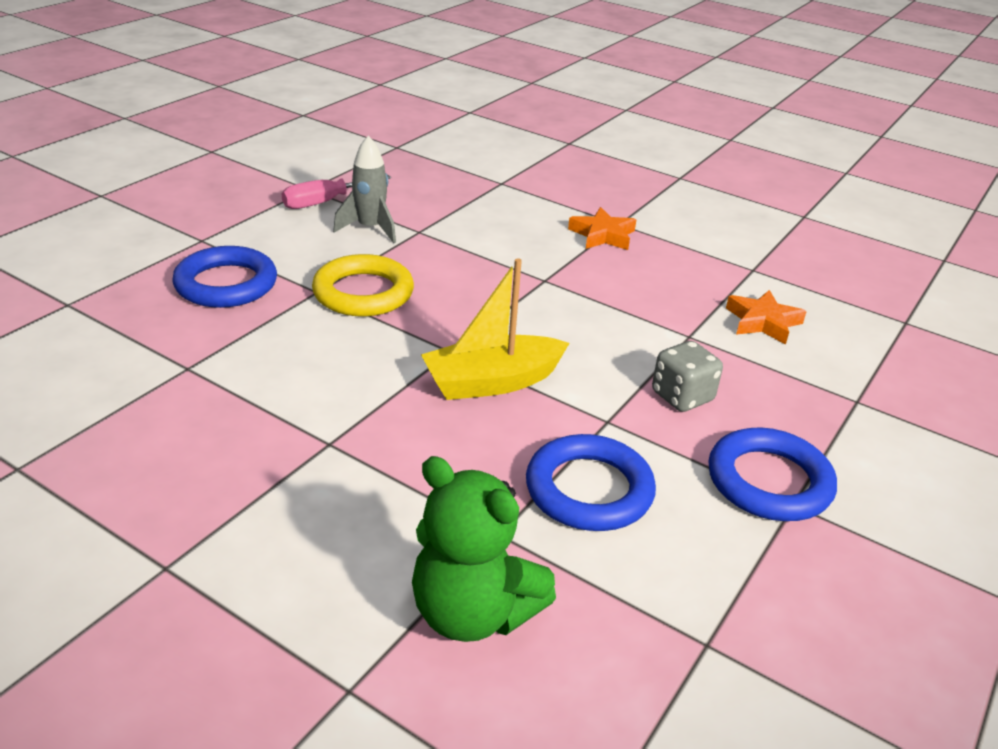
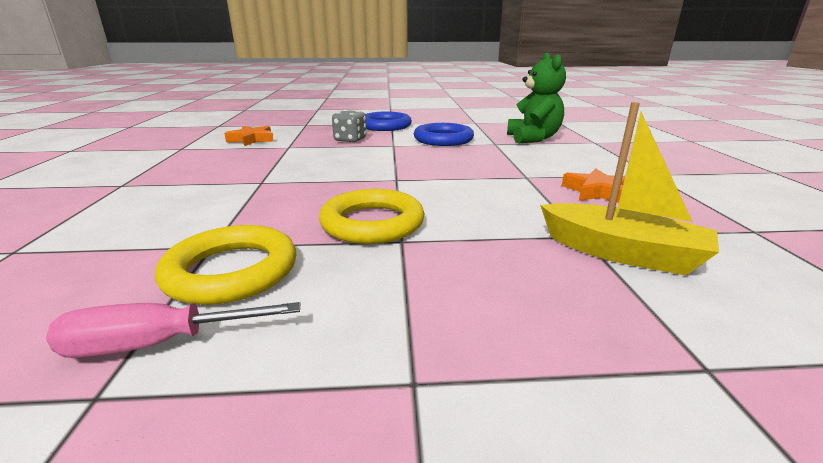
camera: 125 degrees left, 10 degrees down
(226, 284) = (469, 287): blue ring -> none
(325, 202) = (159, 344): pink screwdriver -> pink screwdriver turned 150 degrees clockwise
(370, 229) = (231, 271): grey rocket -> yellow ring
(492, 382) = (406, 165): yellow boat -> yellow boat (621, 253)
(602, 235) = (154, 184): orange star -> orange star (597, 192)

